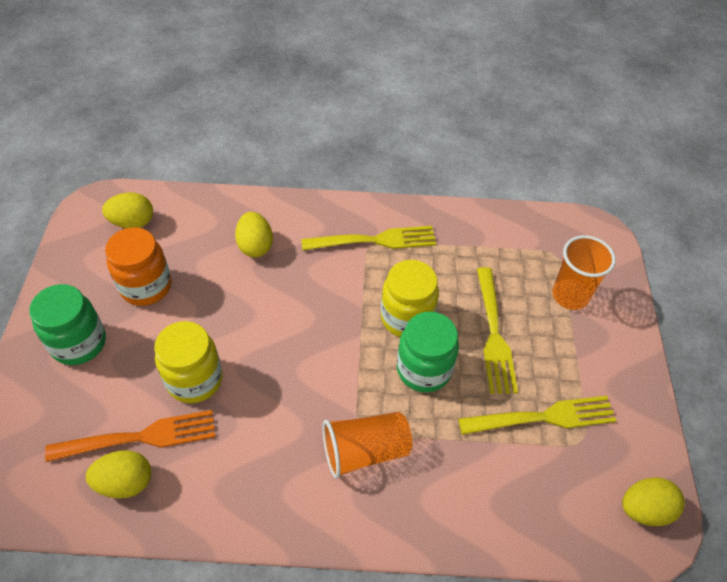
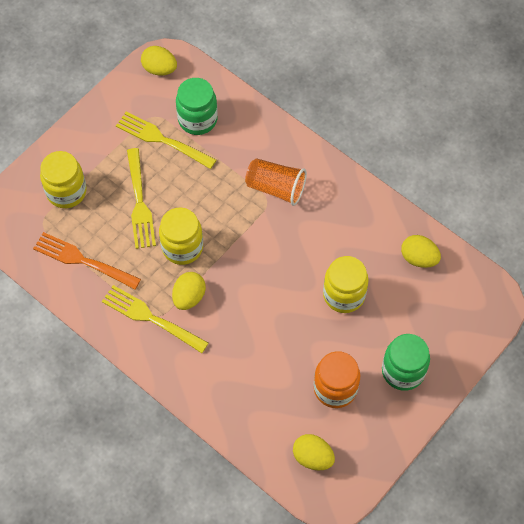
camera: 140 degrees left, 10 degrees up
(139, 438) = (398, 279): orange fork -> orange fork (84, 261)
(255, 246) = (237, 371): yellow egg -> yellow egg (189, 297)
(424, 369) = (202, 209): green jar -> green jar (197, 119)
(493, 333) = (139, 202): yellow fork -> yellow fork turned 135 degrees clockwise
(570, 296) = (66, 192): orange cup -> yellow jar

